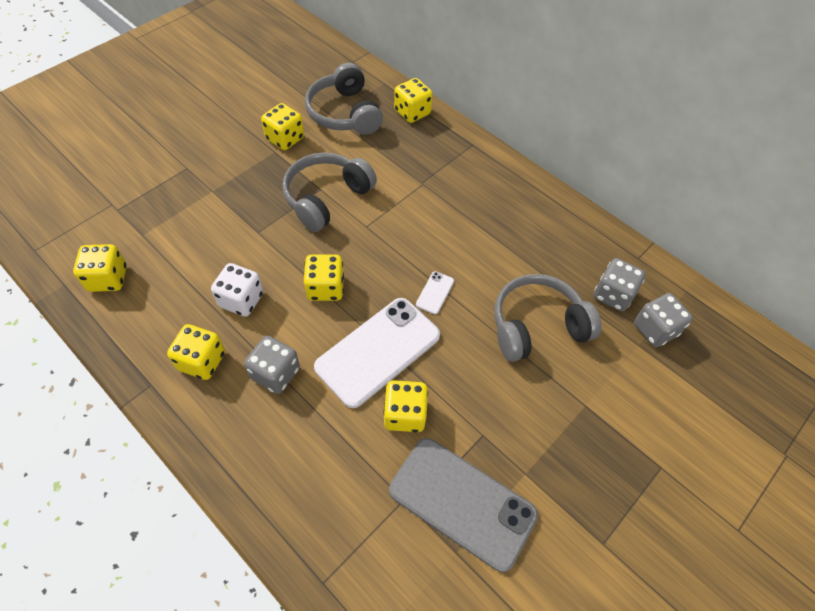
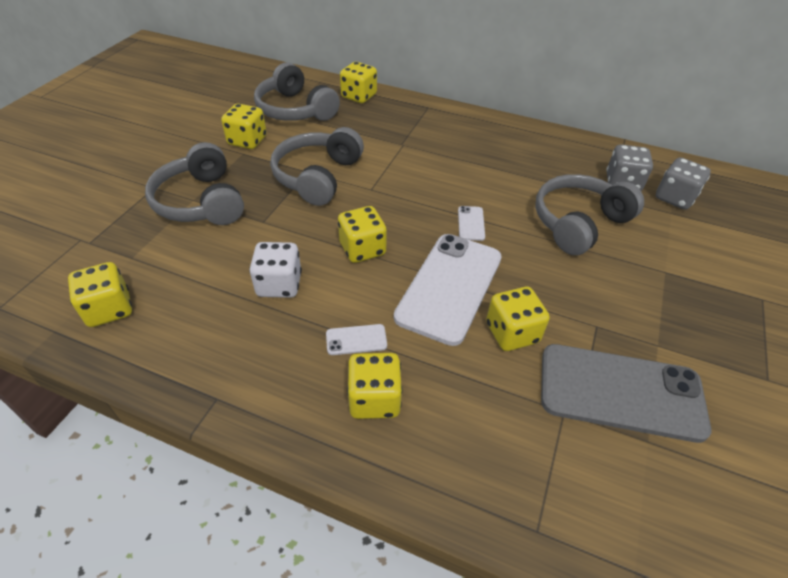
camera: 20 degrees left, 10 degrees down
(202, 361) = (266, 354): yellow dice -> yellow dice (374, 399)
(217, 195) = (201, 202): none -> grey headphones
(275, 373) = (356, 340): grey dice -> white phone

